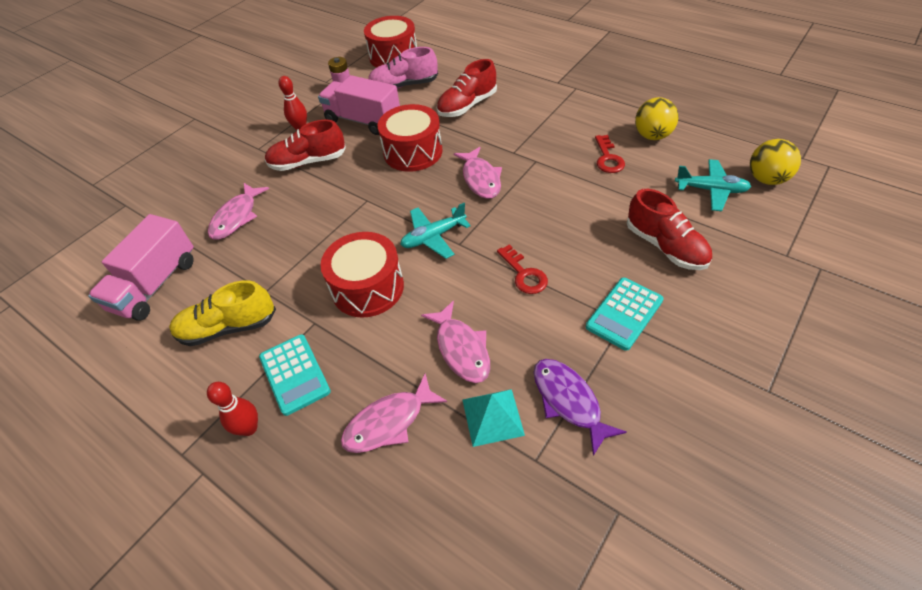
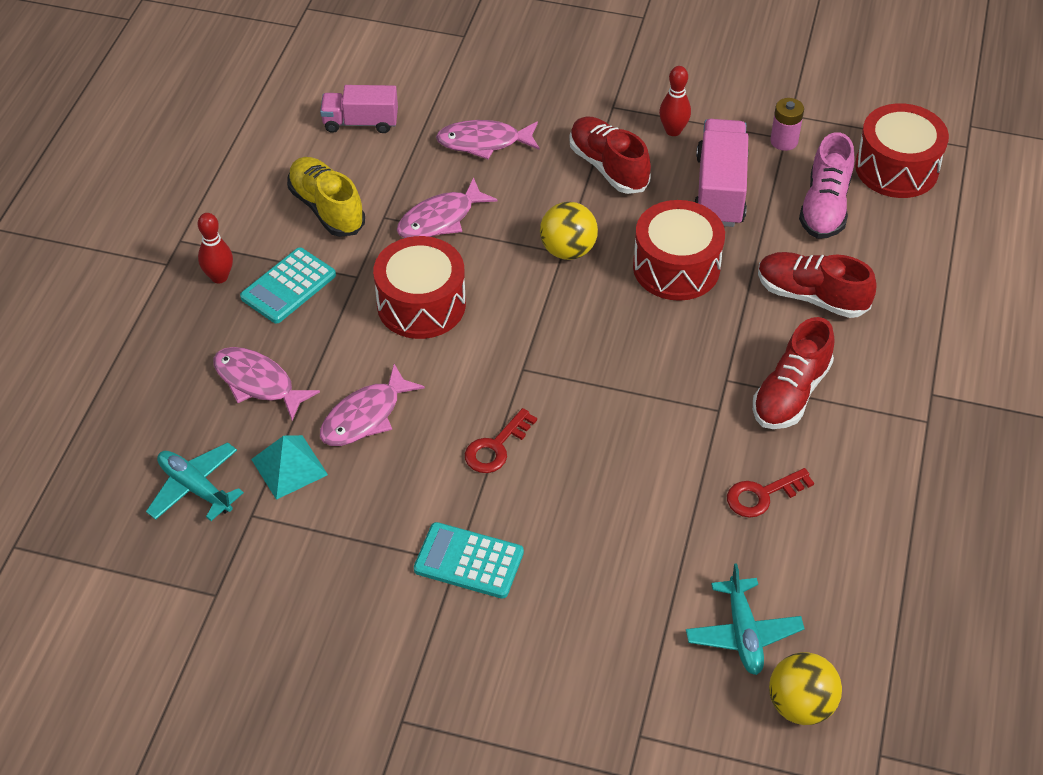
camera: 65 degrees right, 0 degrees up
(155, 284) = (360, 122): pink truck -> pink truck, size x0.66
(404, 86) = (824, 207): pink shoe -> pink shoe turned 135 degrees counterclockwise
(433, 237) = (524, 340): turquoise plane -> turquoise plane (195, 488)
(480, 179) = (652, 357): pink fish -> pink fish (440, 219)
(569, 401) = (328, 529): purple fish -> none
(652, 136) = (844, 543): yellow ball -> yellow ball (568, 250)
(665, 246) = (602, 590): red shoe -> red shoe (790, 393)

